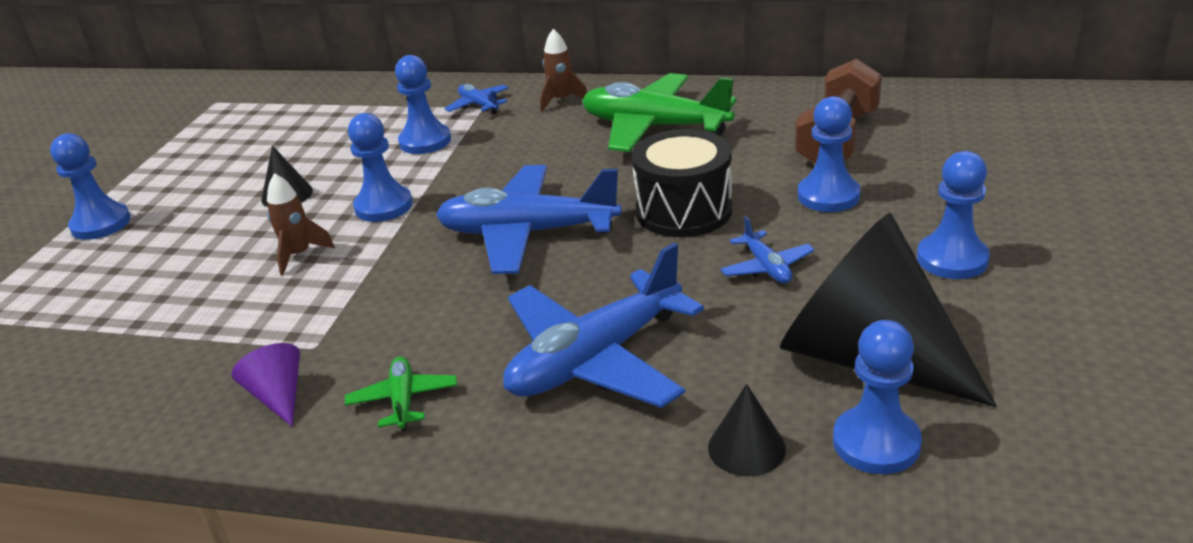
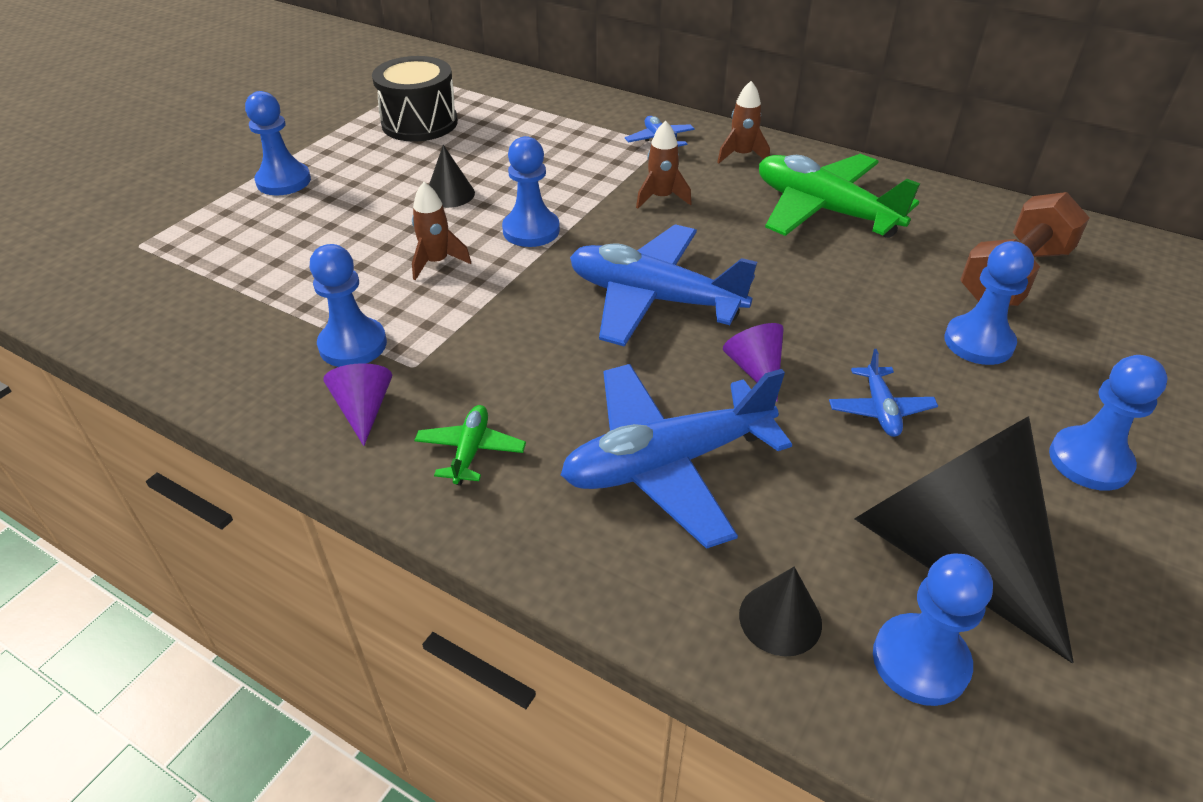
camera: 15 degrees right, 10 degrees up
(425, 141) = (595, 169): blue pawn -> blue pawn (353, 345)
(500, 151) = (661, 198): none -> brown rocket
(645, 265) = (755, 369): none -> purple cone
(683, 211) = (818, 317): black drum -> black drum (419, 123)

